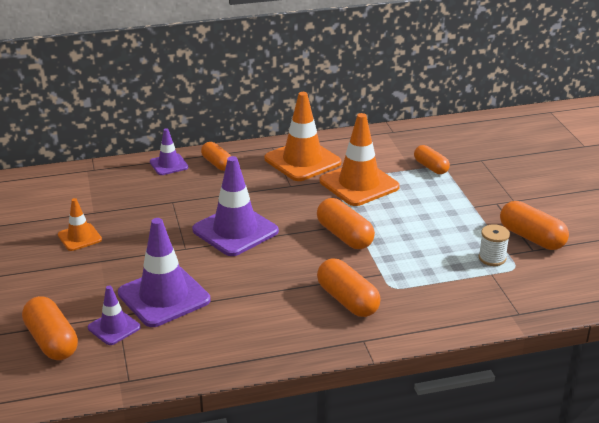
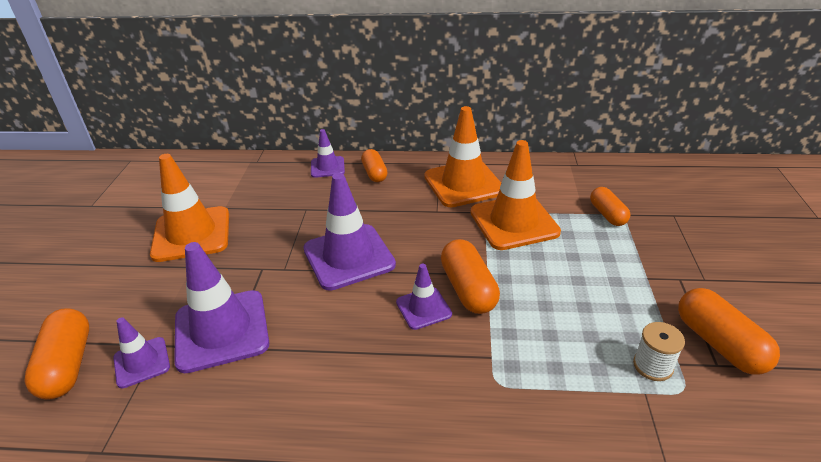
camera: 20 degrees right, 5 degrees up
(79, 237) = (191, 234): orange traffic cone -> orange traffic cone, size x1.87
(316, 254) = (423, 308): none -> purple traffic cone
(347, 300) = (429, 390): orange capsule -> none

